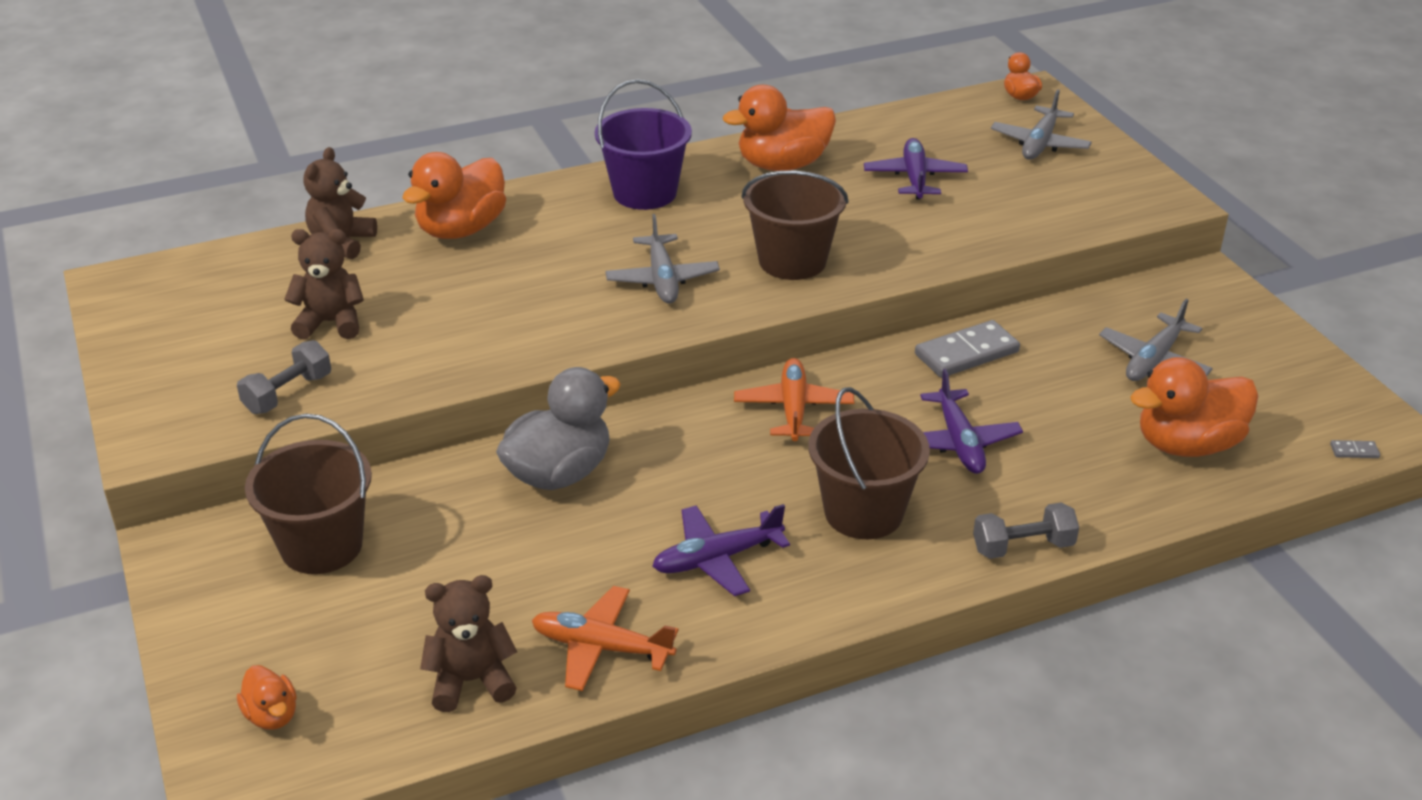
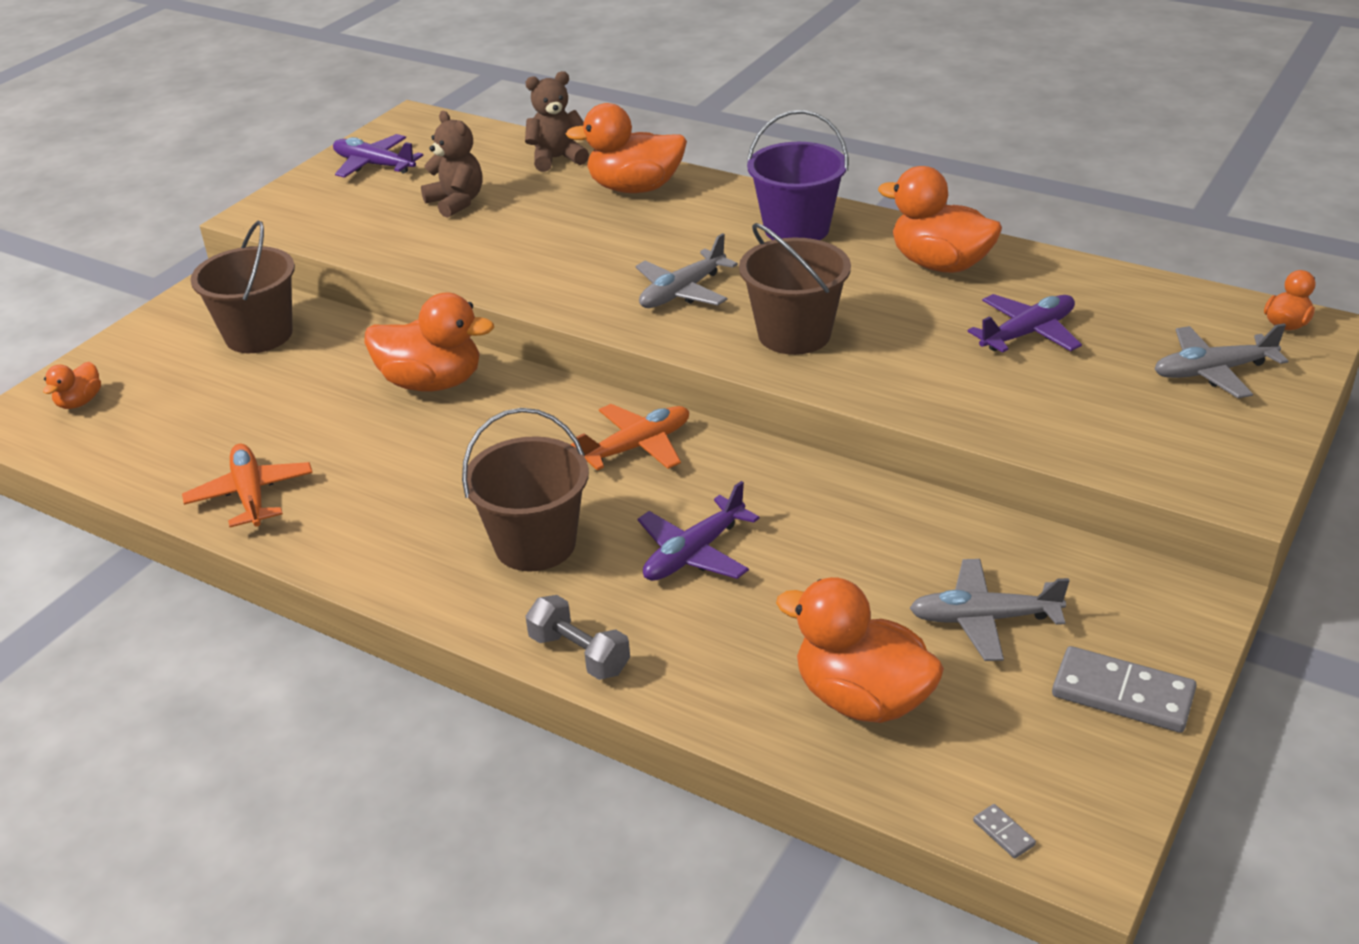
camera: 55 degrees right, 0 degrees up
(288, 394) = (359, 229): grey dumbbell -> none
(471, 681) = (171, 458): brown teddy bear -> none
(559, 473) = (432, 383): grey duck -> orange duck
(716, 559) = (401, 499): purple plane -> purple plane (374, 165)
(966, 353) = (838, 500): grey domino -> grey domino (1122, 694)

